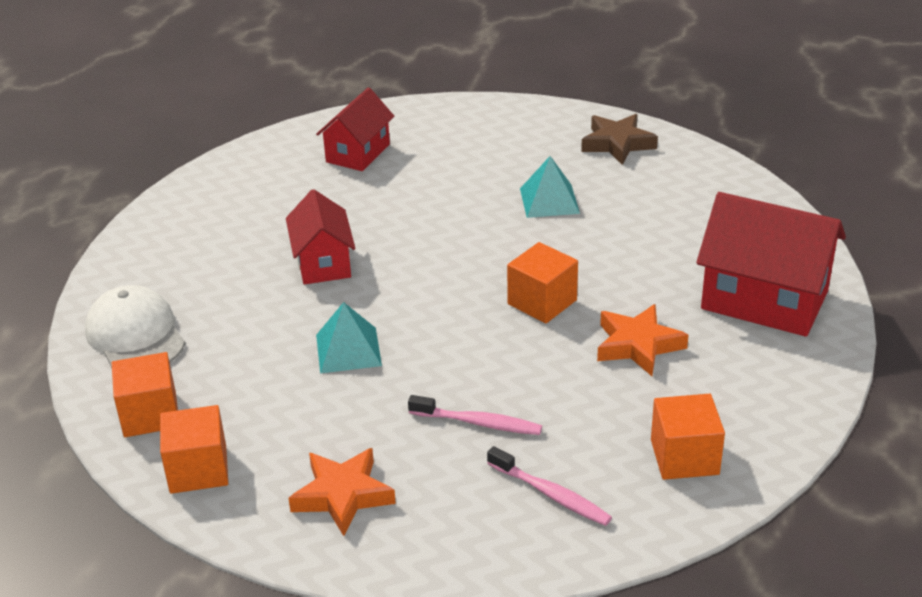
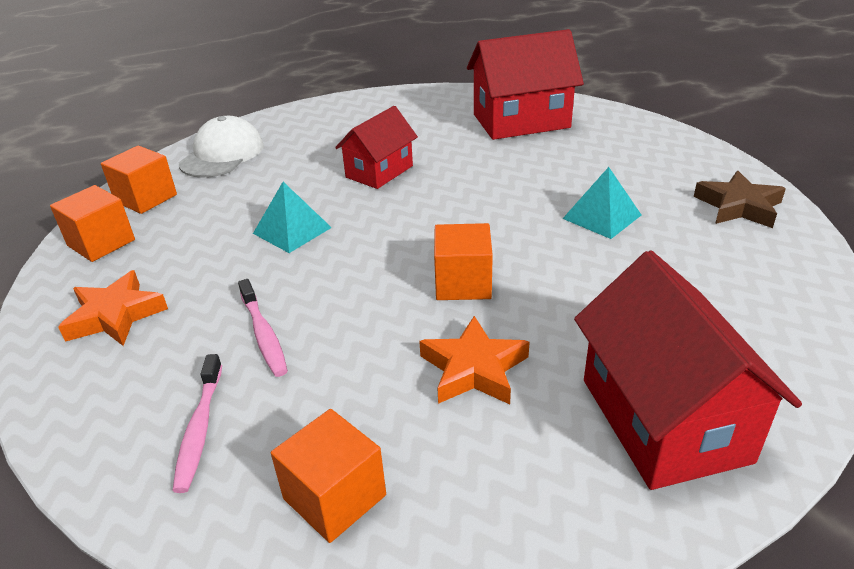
camera: 50 degrees right, 0 degrees up
(358, 153) = (521, 121): red house -> red house, size x1.62

